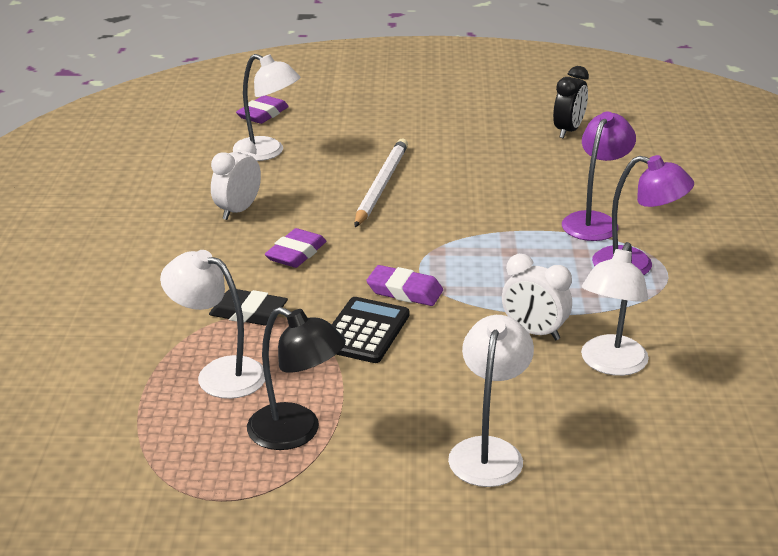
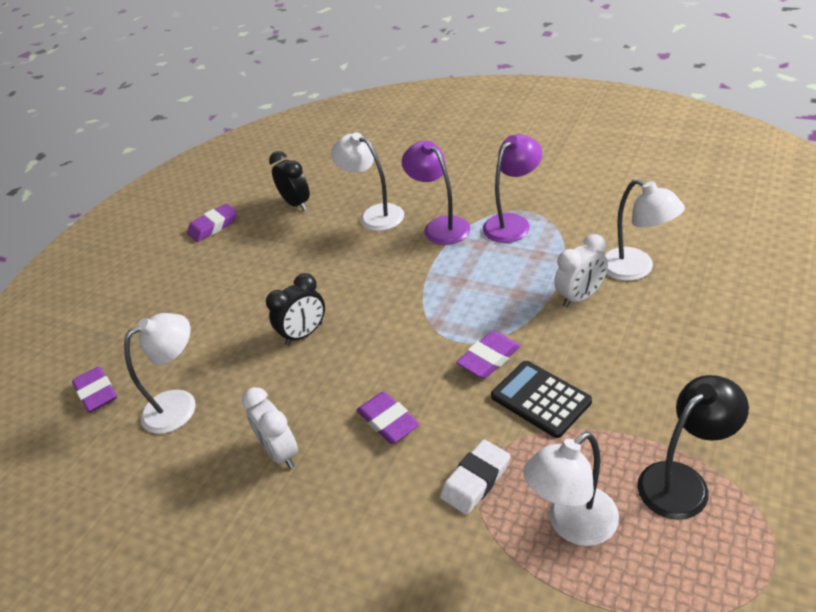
camera: 60 degrees left, 10 degrees up
(248, 313) = (475, 480): black eraser -> white eraser
(381, 185) = (304, 334): white pencil -> black clock
(488, 451) = (731, 361): white lamp -> white lamp (374, 215)
(500, 99) = (213, 226): none -> purple eraser

